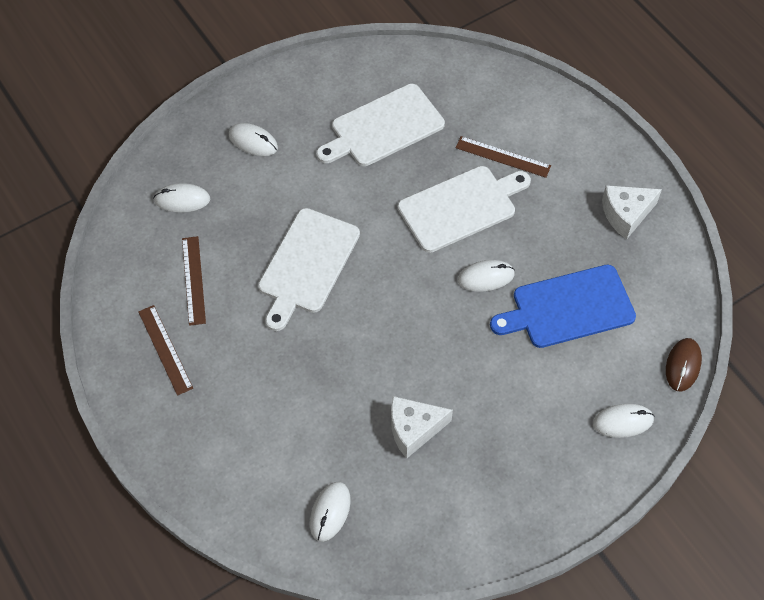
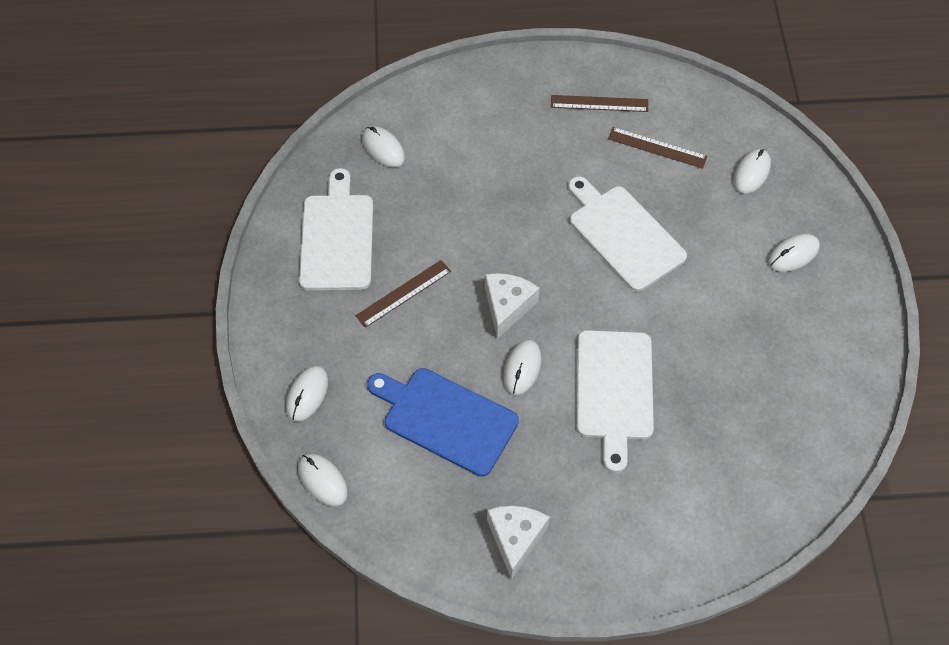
camera: 120 degrees right, 0 degrees up
(383, 127) = (753, 373): white cutting board -> white cutting board (337, 237)
(414, 429) = (412, 236): white cheese -> white cheese (507, 307)
(503, 156) = (655, 463): brown ruler -> brown ruler (404, 293)
(568, 308) = (446, 419): blue cutting board -> blue cutting board turned 75 degrees counterclockwise
(683, 365) = (322, 480): brown mouse -> white mouse

